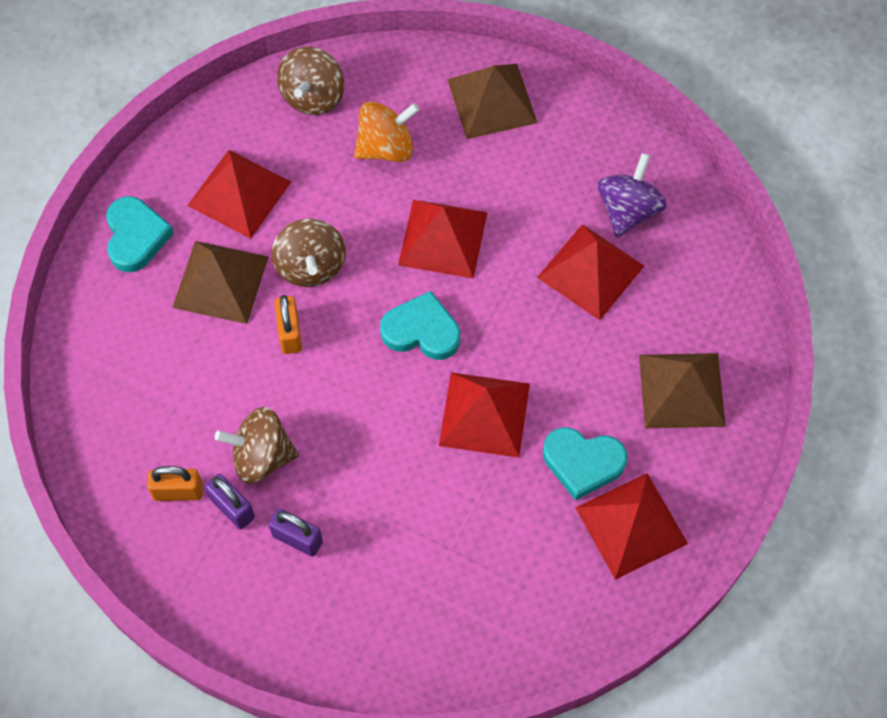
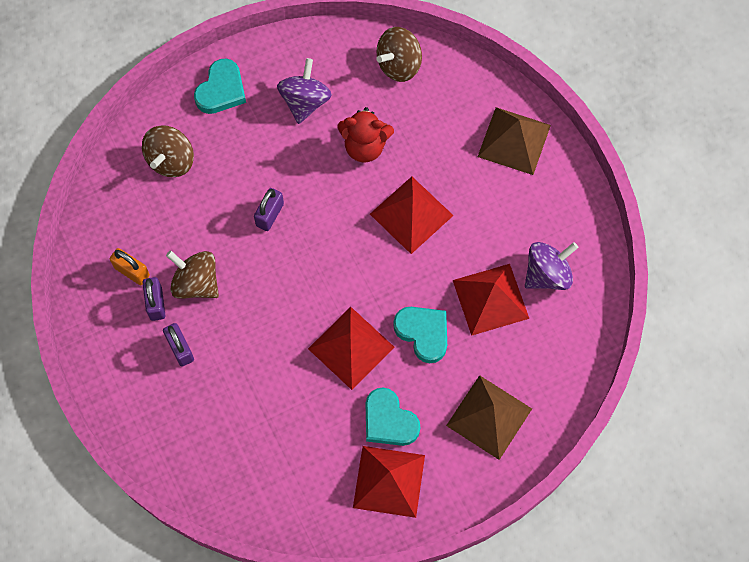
camera: 35 degrees right, 5 degrees up
(220, 282) = (251, 153): brown pyramid -> none
(239, 193) = (305, 101): red pyramid -> purple spinning top
(290, 333) = (270, 215): orange padlock -> purple padlock
(310, 266) = (314, 179): brown spinning top -> brown spinning top (171, 160)
(340, 200) = (365, 146): none -> red teddy bear
(386, 147) = (420, 129): orange spinning top -> none
(421, 331) = (352, 267): turquoise heart -> turquoise heart (423, 333)

